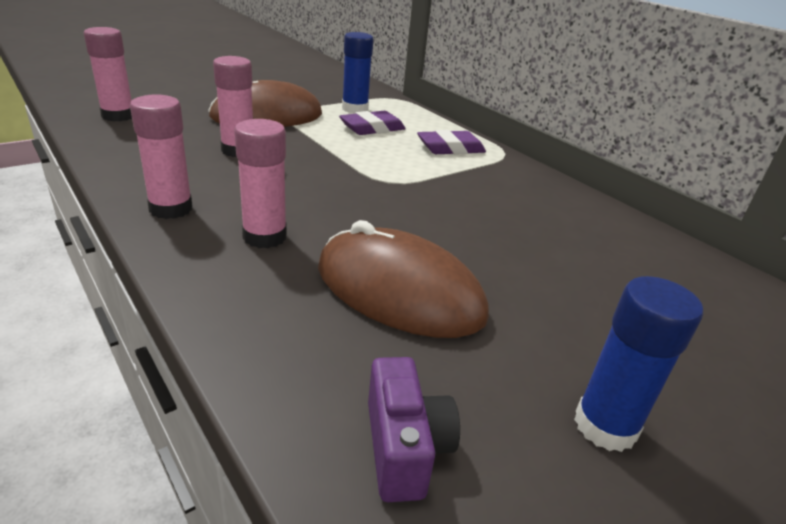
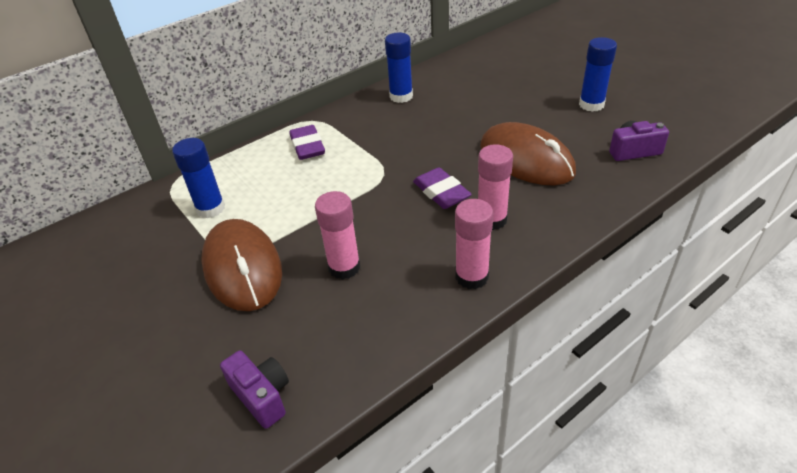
camera: 85 degrees left, 10 degrees up
(118, 116) = (262, 396): pink glue stick -> purple camera
(372, 128) = (267, 192): purple eraser -> purple eraser (441, 192)
(399, 291) = (526, 159): brown mouse -> brown mouse turned 75 degrees counterclockwise
(576, 210) = (401, 96): none -> blue glue stick

